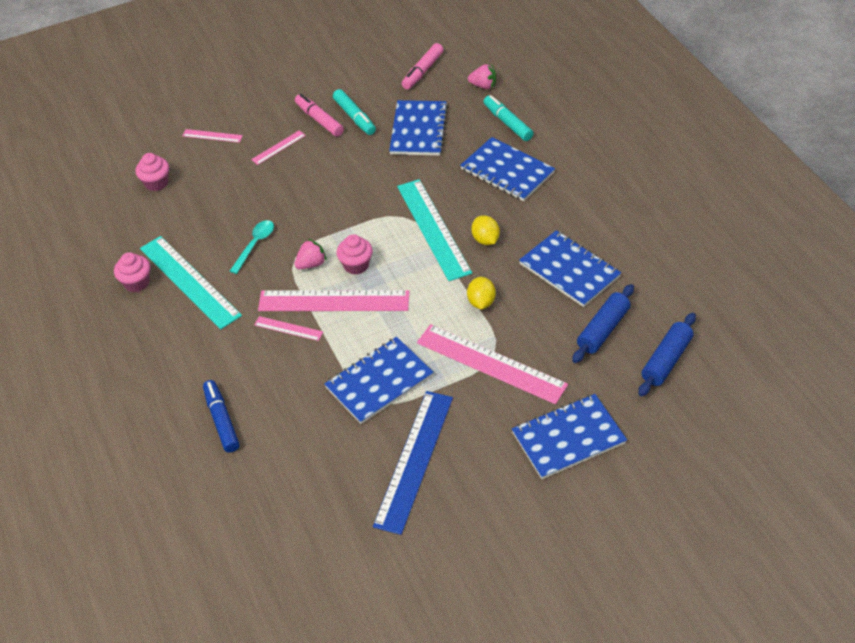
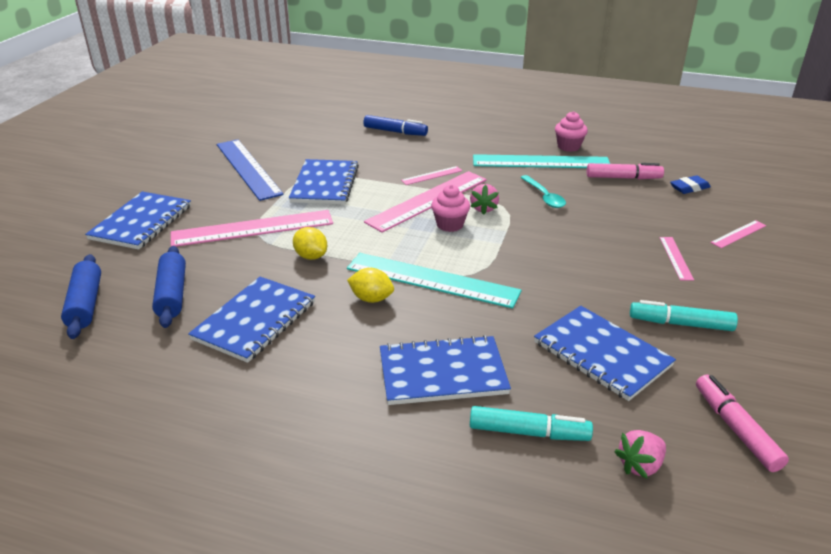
camera: 130 degrees right, 15 degrees down
(156, 183) = (689, 188): pink cupcake -> blue eraser
(319, 120) = (701, 300): pink marker -> pink marker (623, 178)
(569, 270) = (255, 321): blue notebook -> blue notebook turned 60 degrees counterclockwise

